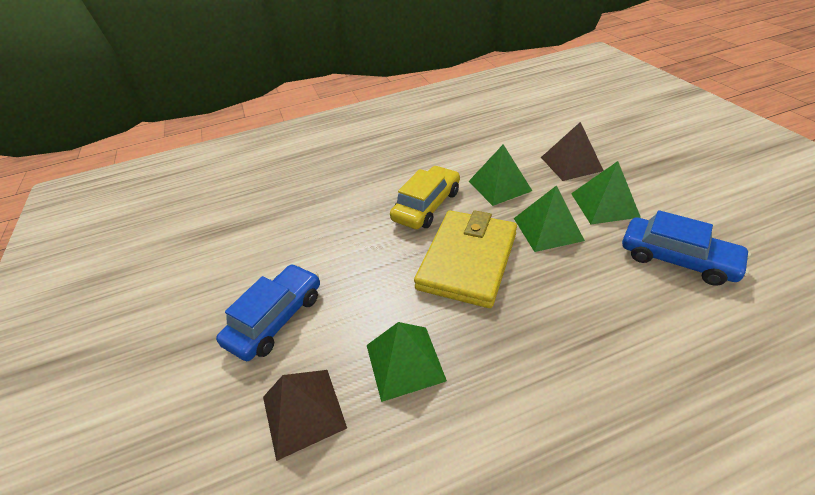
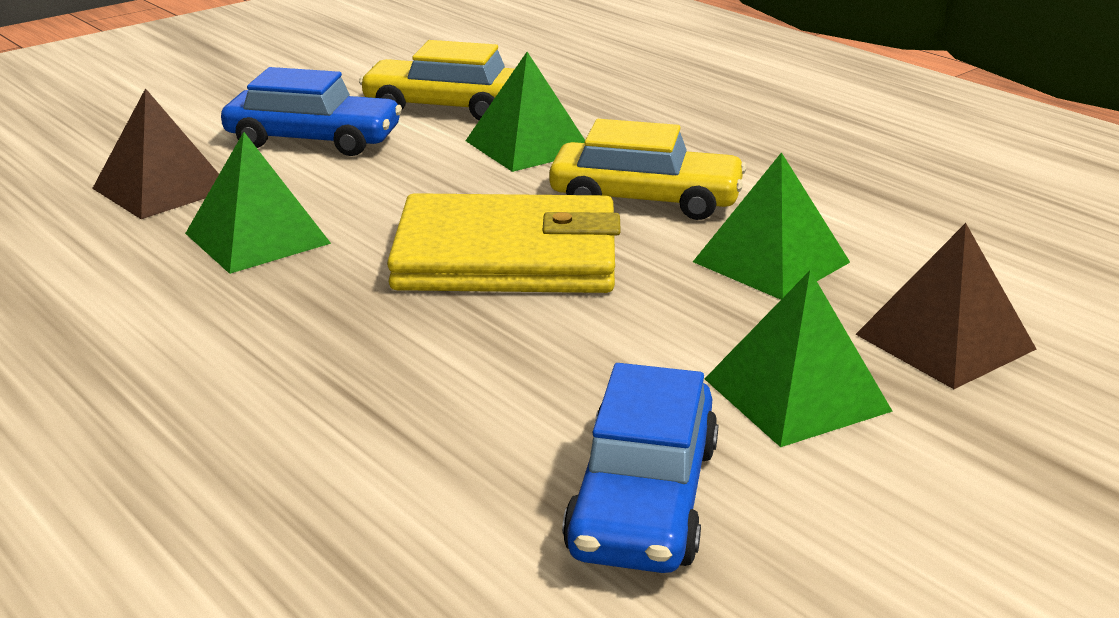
camera: 65 degrees right, 15 degrees down
(270, 252) = (445, 107): none -> yellow car
(548, 229) = (652, 328): green pyramid -> green pyramid (528, 146)

